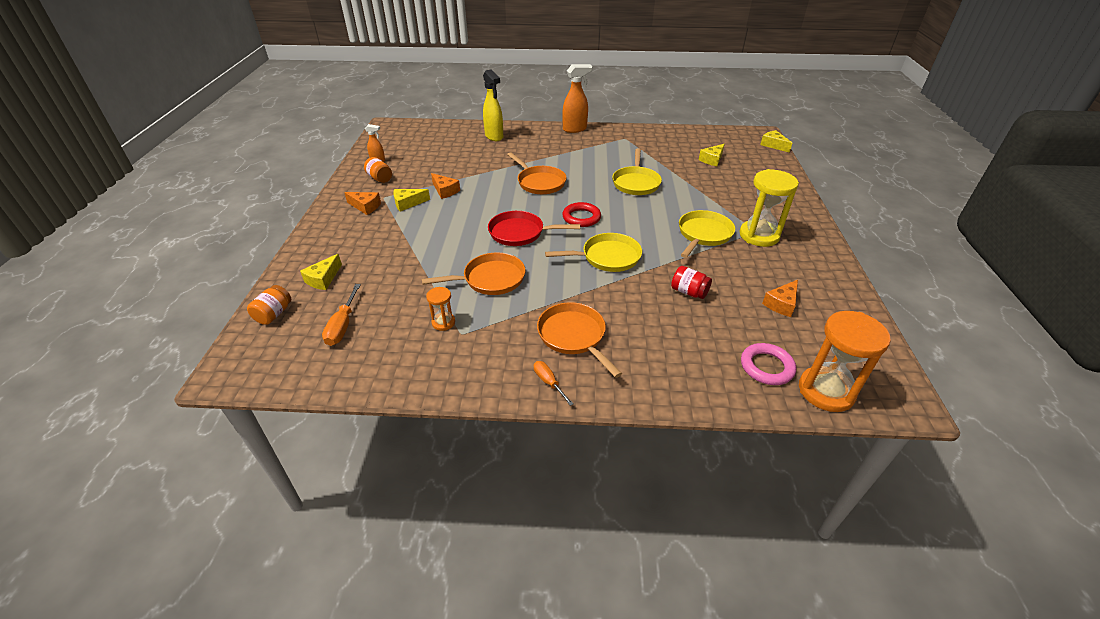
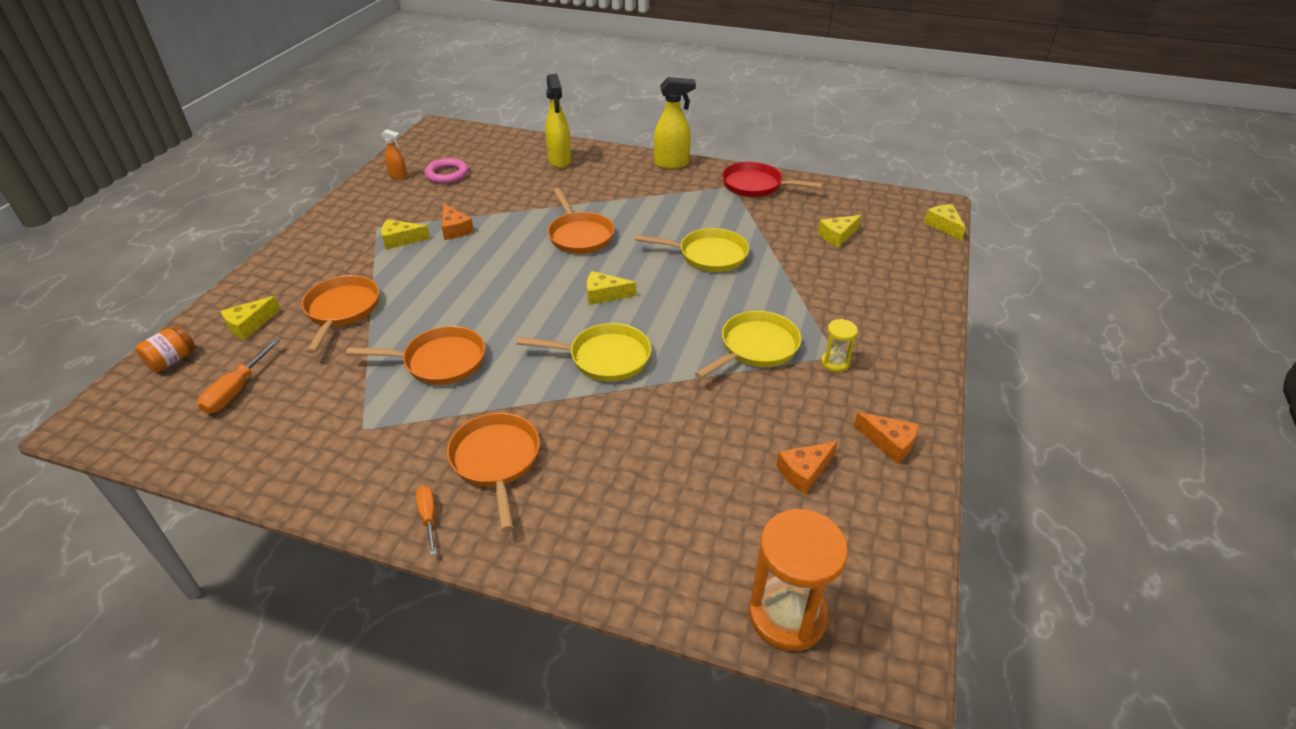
camera: 15 degrees right, 0 degrees up
(365, 207) = (349, 237): orange cheese -> orange cheese (889, 443)
(380, 178) = (387, 201): orange jar -> none
(392, 257) = (342, 310): none -> orange pan
(443, 322) = (351, 409): orange hourglass -> none
(520, 233) = (513, 303): red pan -> red pan (756, 185)
(575, 129) = (672, 164): orange spray bottle -> yellow spray bottle
(581, 217) = (604, 295): red ring -> yellow cheese
(636, 183) = (708, 255): yellow pan -> yellow pan turned 105 degrees counterclockwise
(689, 292) = (684, 428): red jar -> none
(759, 235) = (835, 363): yellow hourglass -> yellow hourglass, size x0.50
(766, 367) = (725, 560): pink ring -> pink ring (447, 174)

